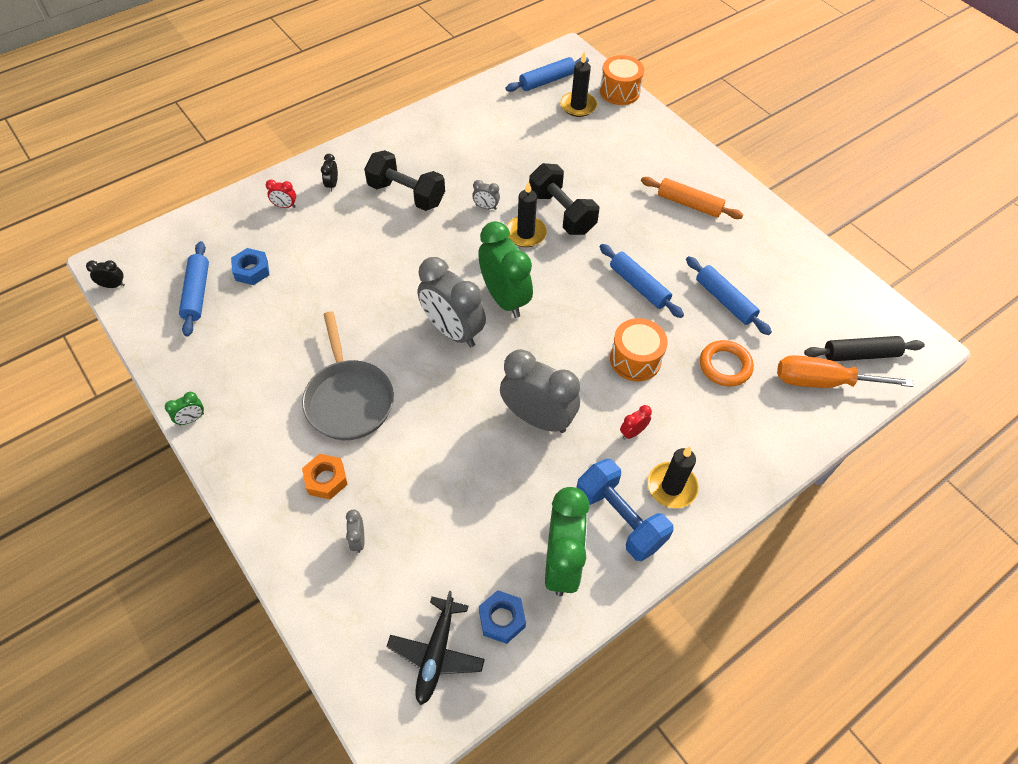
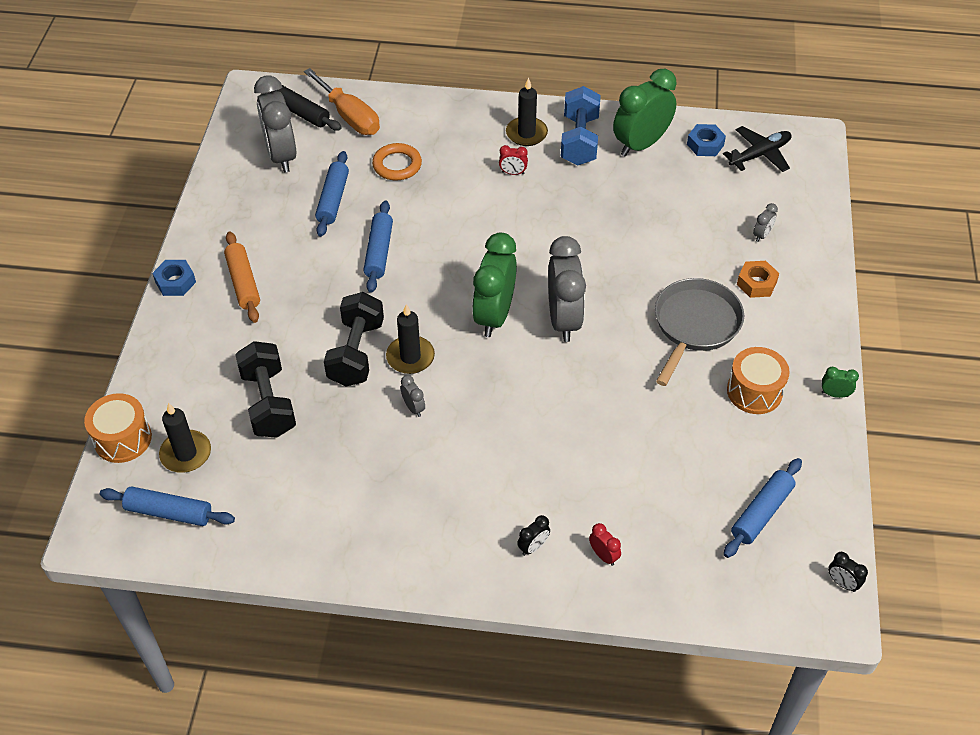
camera: 135 degrees left, 5 degrees down
(252, 270) = (692, 500): blue nut -> blue nut (175, 282)
(406, 194) = (471, 478): black dumbbell -> black dumbbell (268, 403)
(537, 418) = (567, 222): grey clock -> grey clock (281, 156)
(635, 359) = (452, 209): orange drum -> orange drum (754, 391)

